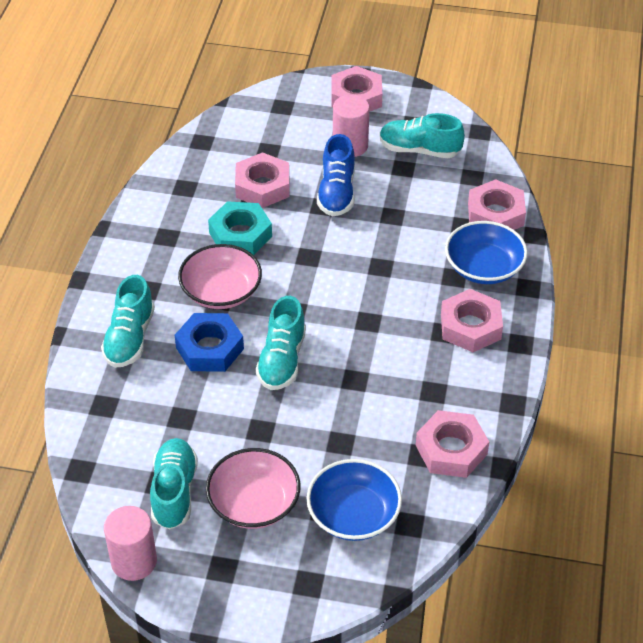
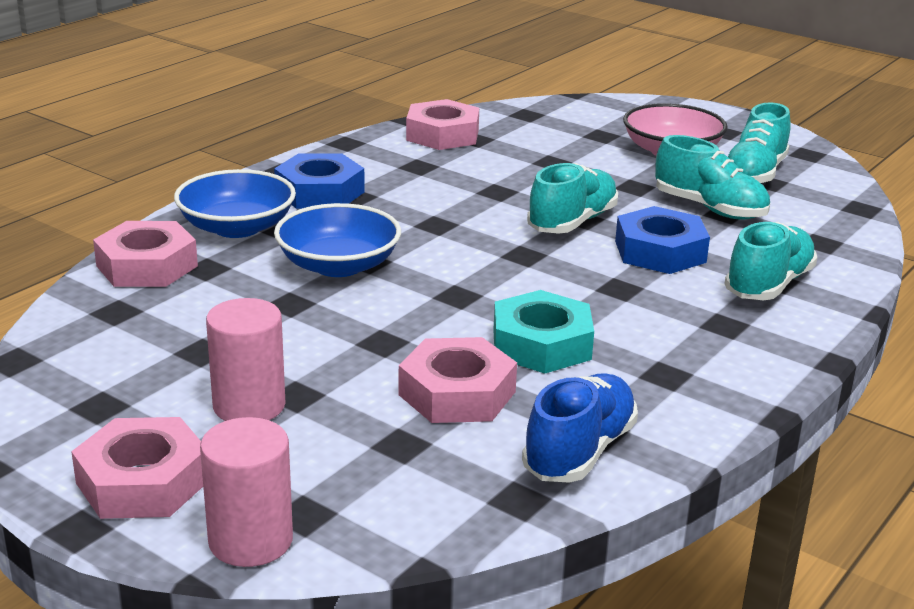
camera: 155 degrees left, 20 degrees down
(134, 561) = (812, 151): pink cylinder -> pink cylinder (250, 540)
(221, 291) = (612, 294): pink bowl -> none
(336, 192) = (342, 351): blue shoe -> blue shoe (579, 451)
(353, 514) = (575, 128): blue bowl -> blue bowl (338, 265)
(419, 150) = (144, 365): turquoise shoe -> turquoise shoe (709, 208)
(470, 326) = (320, 192): pink nut -> blue nut

